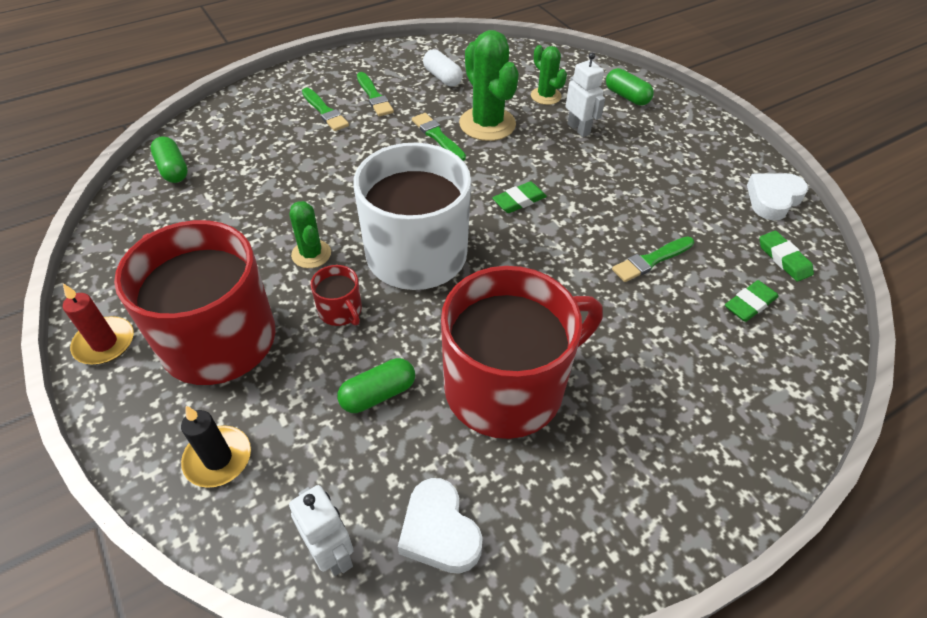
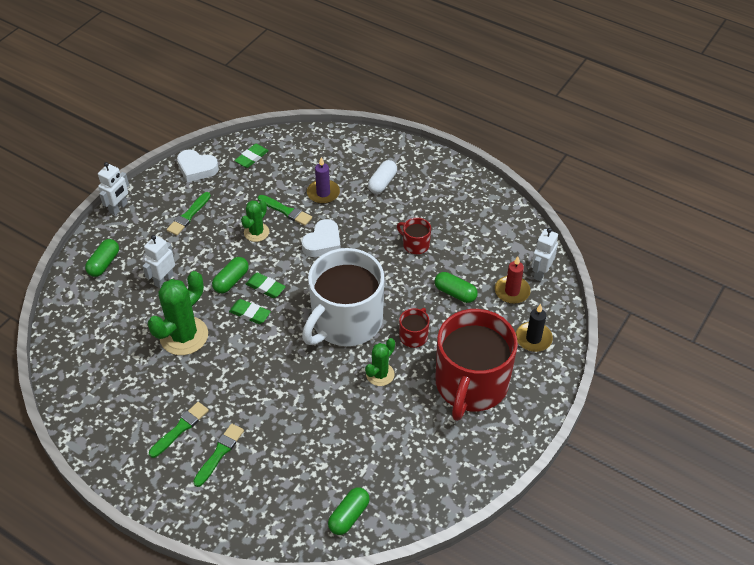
camera: 115 degrees left, 0 degrees up
(104, 343) = (512, 438): red candle -> red candle (512, 291)
(437, 136) = (216, 360): green brush -> green brush (188, 215)
(439, 531) = (505, 242): white heart -> white heart (323, 242)
(442, 77) = (127, 392): white capsule -> white capsule (382, 183)
(507, 386) = (415, 244): red mug -> red mug, size x0.40
(545, 96) = (126, 313): green cactus -> green cactus (256, 232)
(547, 176) = (231, 281): none -> green capsule
(675, 313) = (323, 193): none -> purple candle
(715, 123) = (119, 208): none -> white robot
(749, 304) = (297, 166): green eraser -> green eraser (250, 313)

